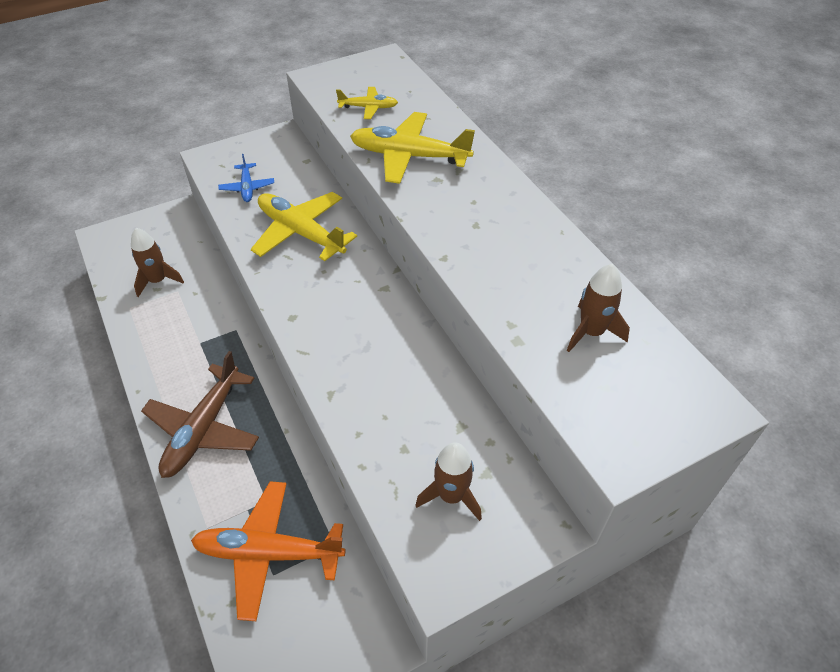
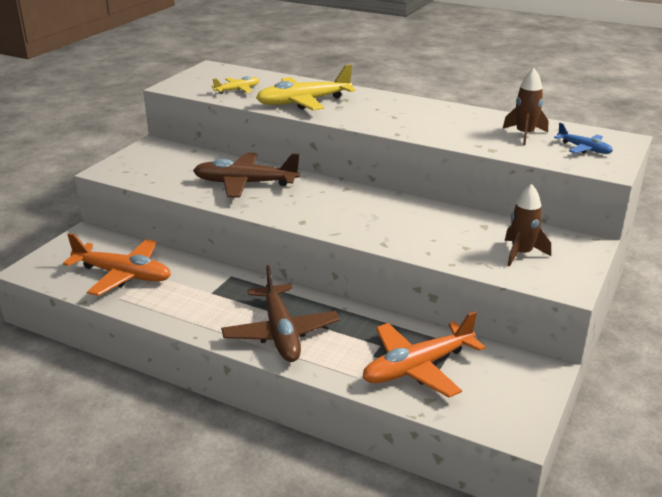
camera: 35 degrees left, 20 degrees down
(158, 280) = (123, 275): brown rocket -> orange plane
(247, 188) = (166, 175): blue plane -> blue plane (584, 148)
(301, 232) = (245, 183): yellow plane -> brown plane

